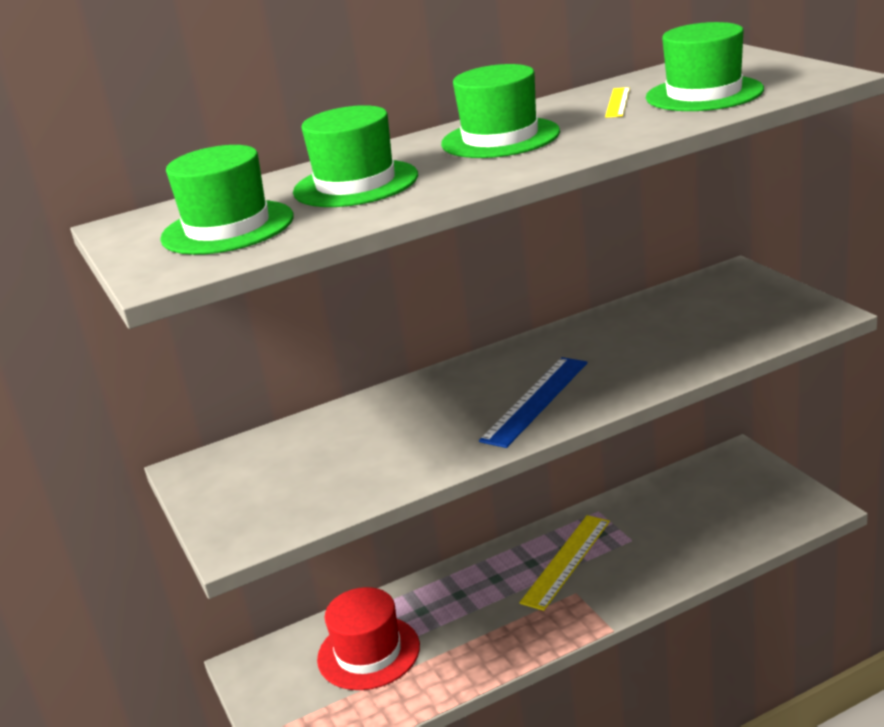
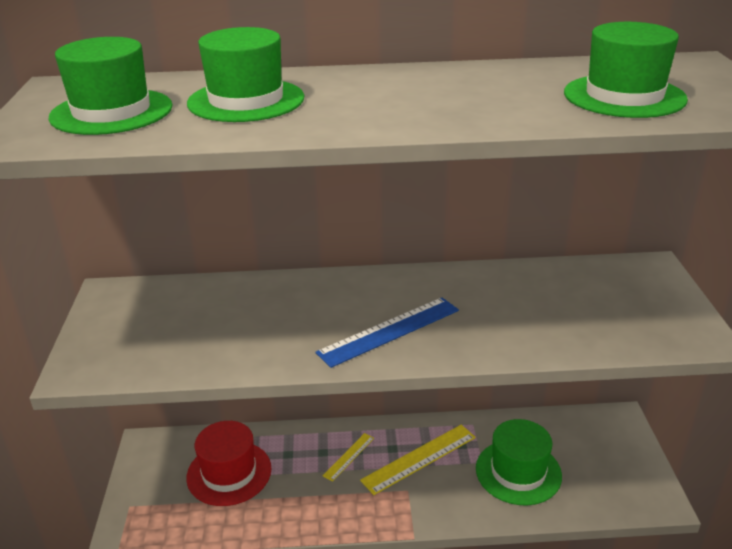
camera: 20 degrees right, 5 degrees up
(500, 138) = (404, 90): green hat -> green hat (518, 472)
(618, 102) = (540, 83): yellow ruler -> yellow ruler (349, 456)

